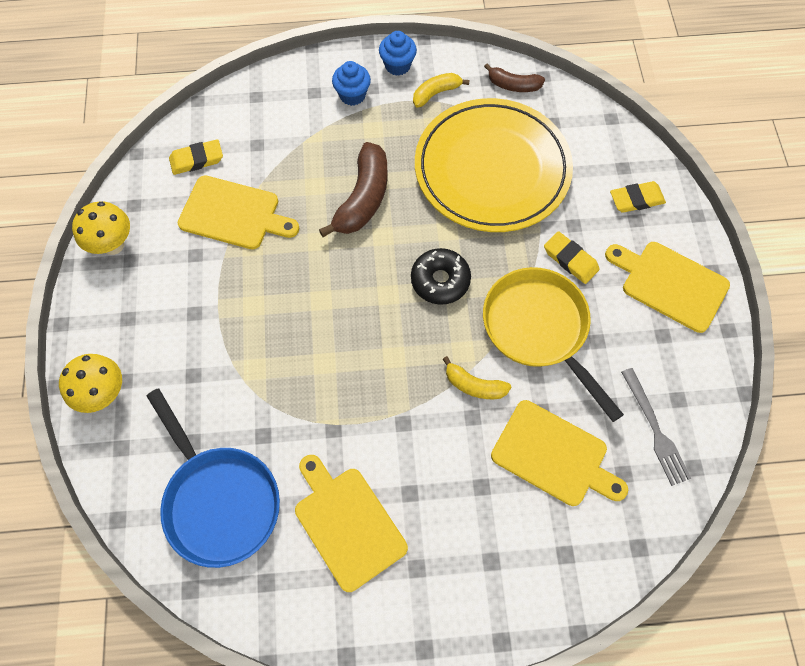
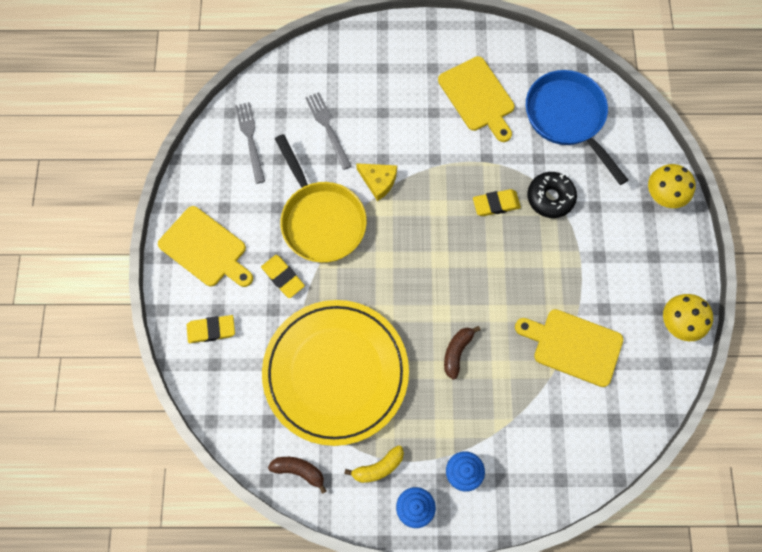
camera: 175 degrees left, 5 degrees up
(197, 160) = (613, 407): yellow eraser -> yellow eraser (496, 204)
(363, 198) = (457, 352): brown banana -> brown banana, size x0.57
(440, 280) = (395, 268): black donut -> black donut (550, 198)
(474, 385) = (378, 181): yellow banana -> yellow cheese
(554, 455) = (328, 128): yellow cutting board -> grey fork

